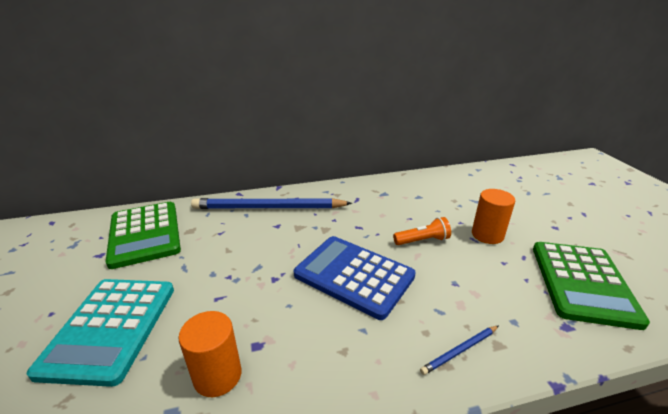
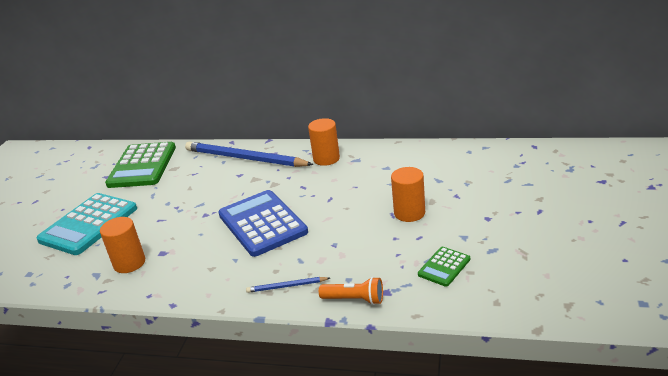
camera: 30 degrees right, 0 degrees up
(354, 196) = (326, 159): none -> orange cylinder
(422, 240) = (345, 207): orange flashlight -> orange flashlight (354, 299)
(582, 283) = (444, 267): green calculator -> green calculator, size x0.48

